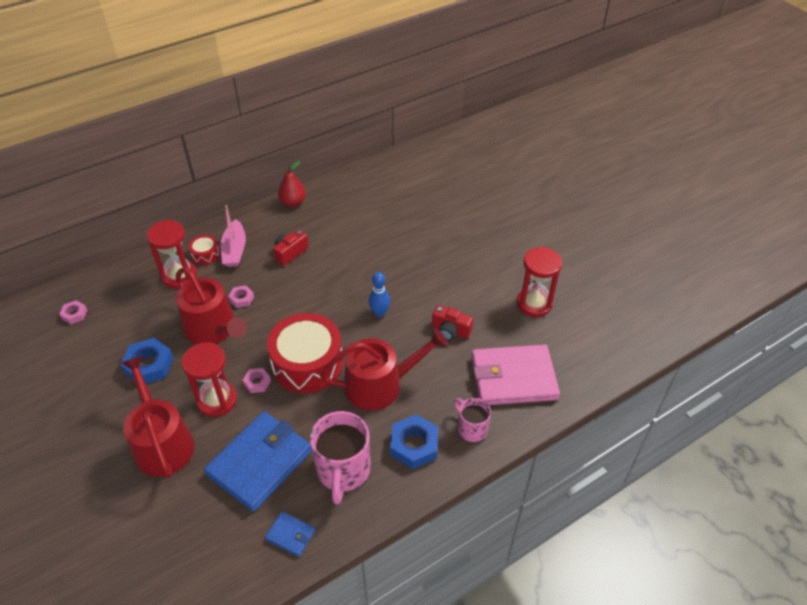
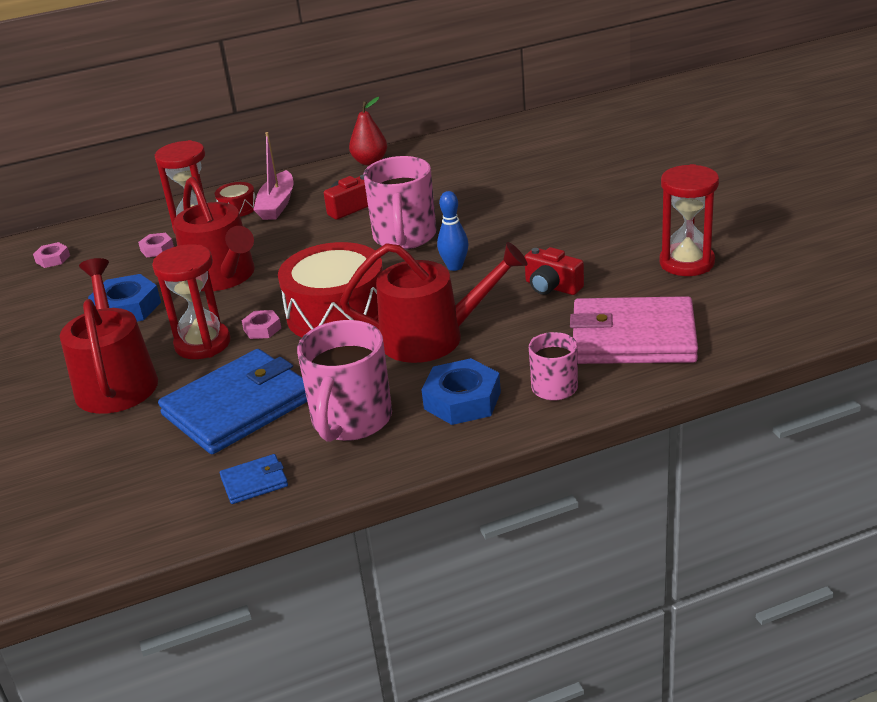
camera: 15 degrees right, 15 degrees down
(241, 299) = (270, 249): pink nut -> pink nut (157, 249)
(290, 535) = (254, 482): blue wallet -> blue wallet turned 60 degrees counterclockwise
(337, 283) = (404, 237): none -> pink mug

